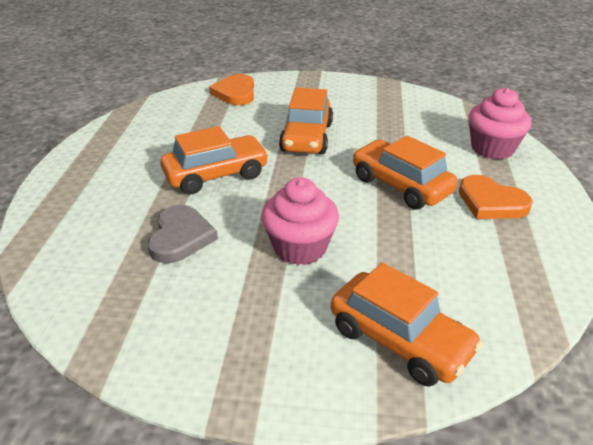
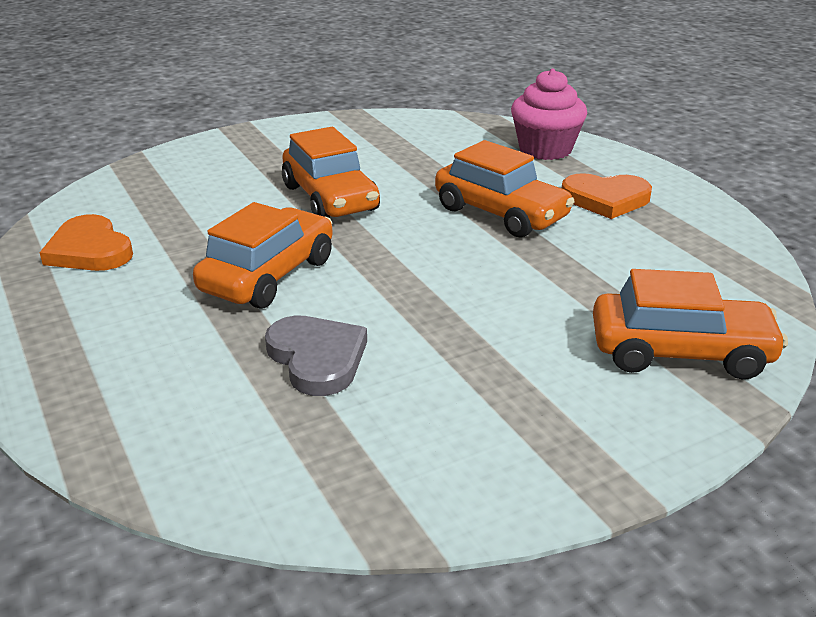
camera: 35 degrees left, 5 degrees down
(235, 93) = (164, 175): orange heart -> orange heart (89, 250)
(300, 247) = (474, 312): pink cupcake -> none
(401, 185) = (501, 213): orange car -> orange car turned 150 degrees counterclockwise

